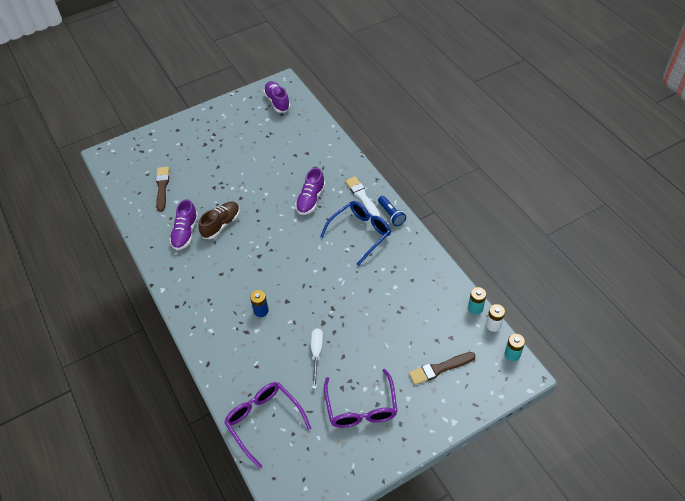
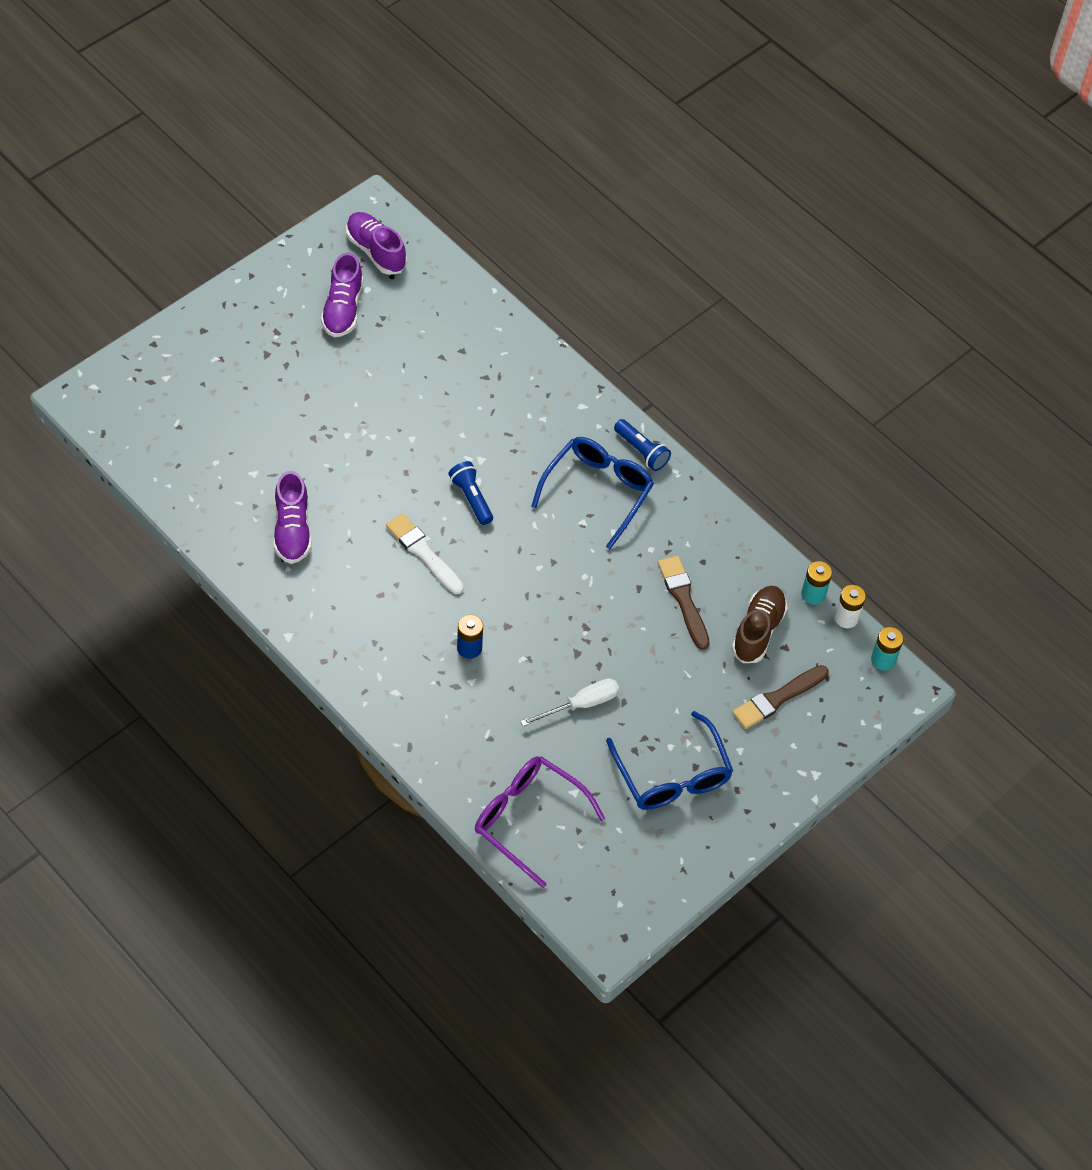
camera: 20 degrees left, 5 degrees up
(162, 187) = (217, 449): brown brush -> brown brush (683, 599)
(221, 225) = (351, 507): brown shoe -> brown shoe (758, 631)
(288, 228) = (471, 498): none -> blue flashlight
(310, 200) = (495, 440): purple shoe -> purple shoe (343, 309)
(316, 354) = (581, 704): white screwdriver -> white screwdriver turned 75 degrees clockwise
(361, 407) = (672, 776): purple glasses -> blue glasses
(362, 196) = (583, 423): white brush -> white brush (423, 553)

